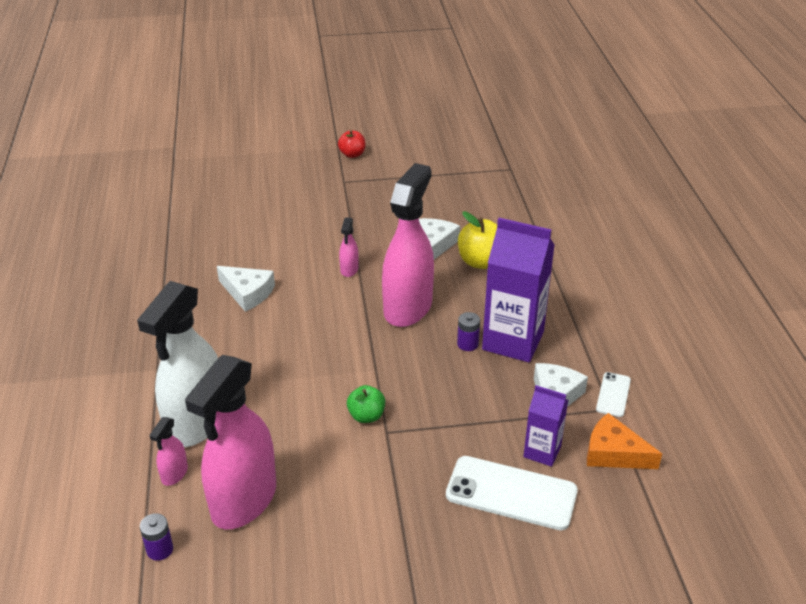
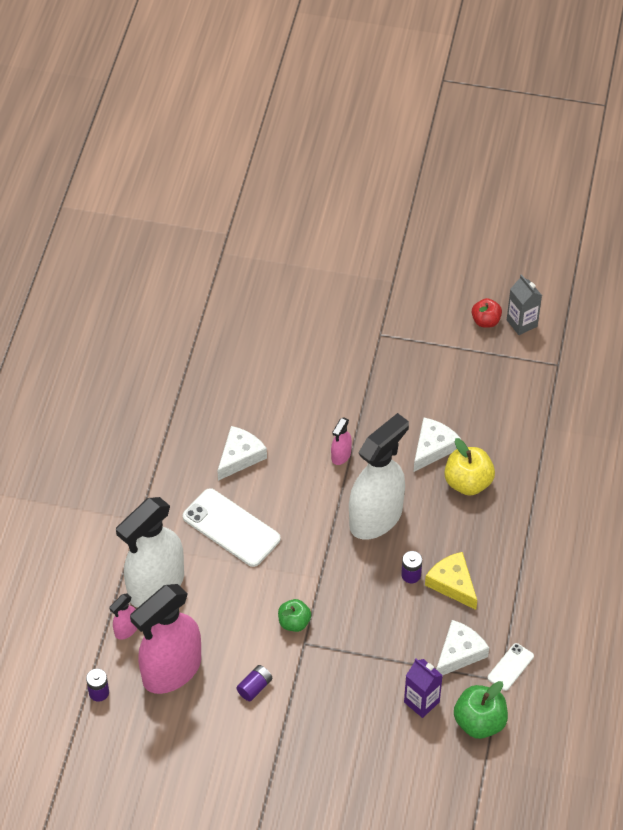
camera: 20 degrees right, 15 degrees up
(247, 293) = (240, 456): white cheese -> white cheese turned 105 degrees counterclockwise
(349, 490) = (255, 687): none -> purple battery
(352, 154) = (404, 297): red apple -> red apple (485, 321)
(408, 307) = (376, 517): pink spray bottle -> white spray bottle
(463, 150) = (521, 323): none -> grey carton
(511, 493) = (378, 731): white phone -> white phone (231, 528)
(513, 341) = (452, 584): purple carton -> yellow cheese
(614, 453) = (479, 722): orange cheese -> green apple

